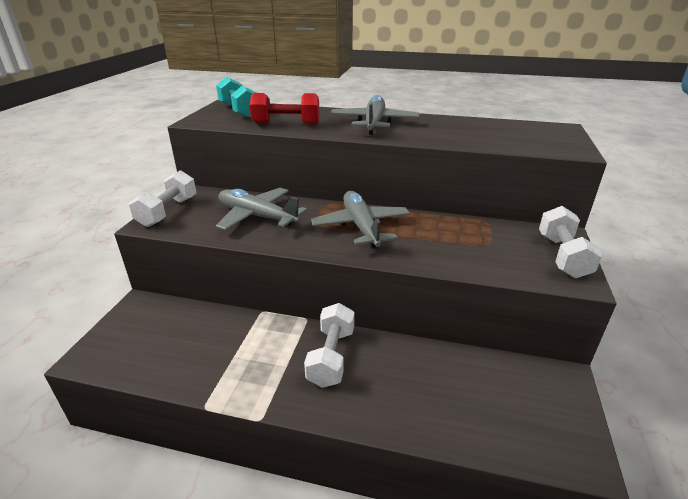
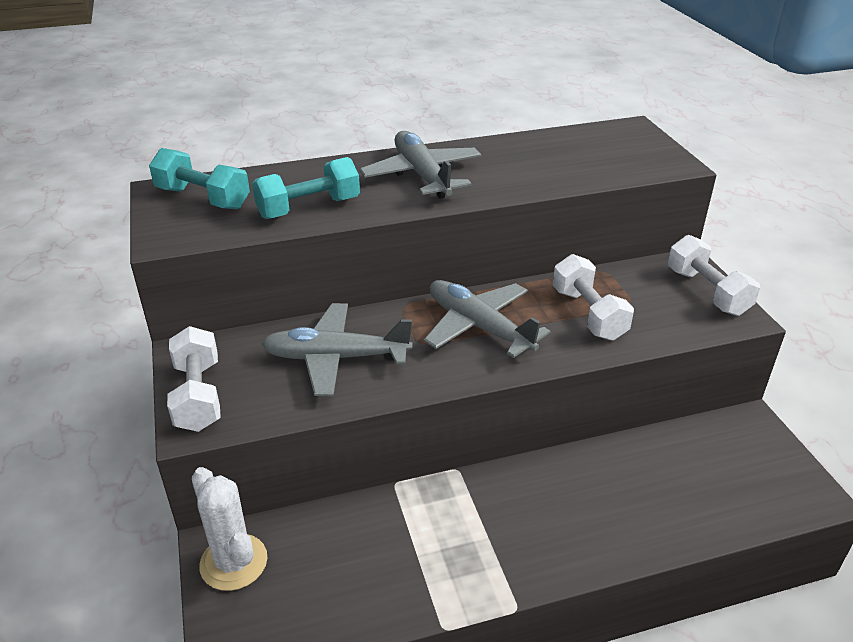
camera: 30 degrees left, 5 degrees up
(138, 315) = (233, 562): none -> white cactus
(286, 124) = (309, 208): red dumbbell -> turquoise dumbbell
(331, 356) = (526, 502): white dumbbell -> white dumbbell (588, 314)

